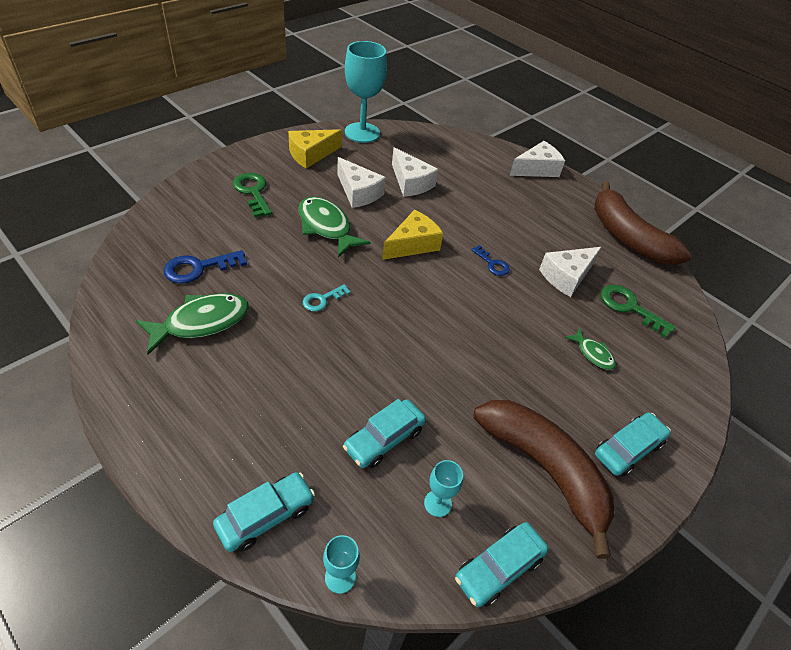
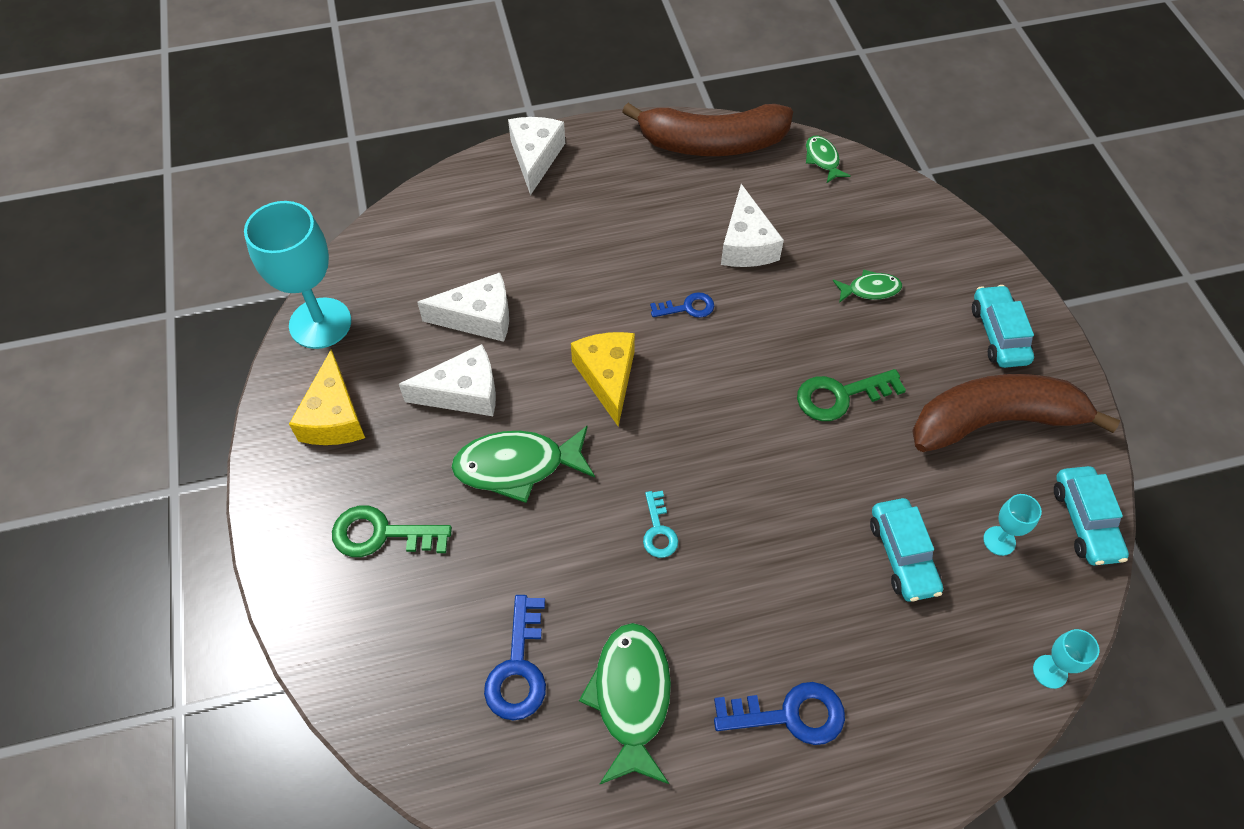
camera: 55 degrees left, 10 degrees up
(224, 407) = (790, 715): none -> blue key
(266, 516) = (957, 719): turquoise car -> none
(629, 307) = (821, 214): green key -> green key (840, 396)
(676, 295) = (822, 159): none -> green fish

